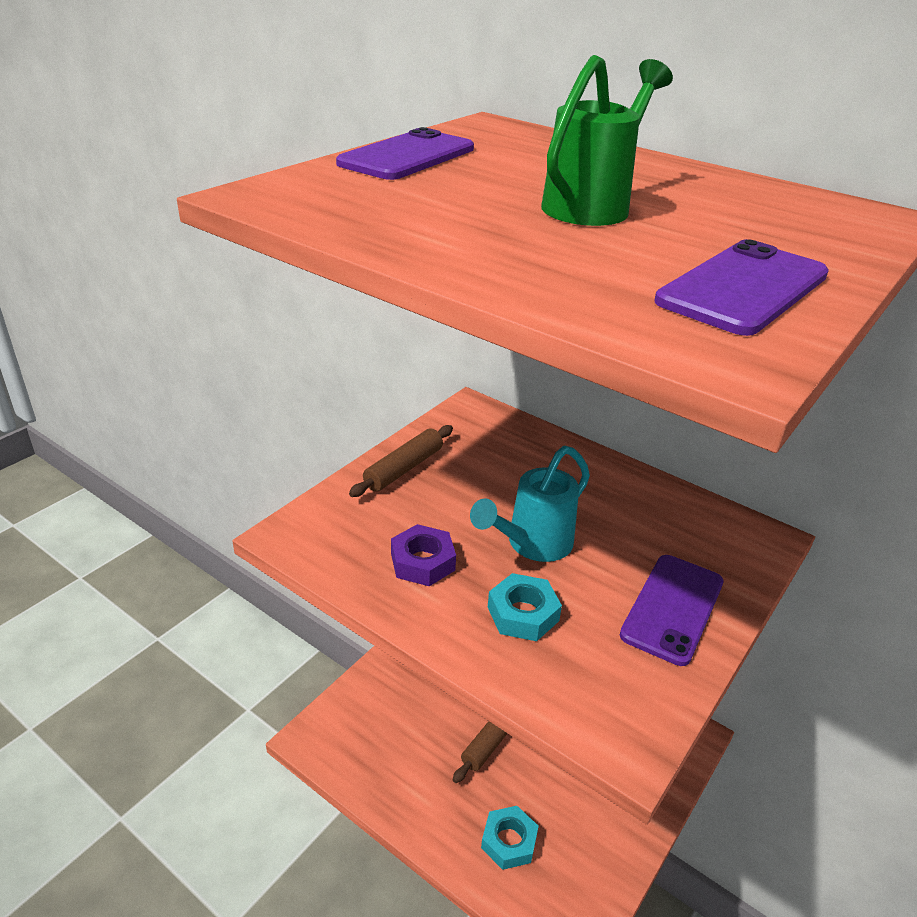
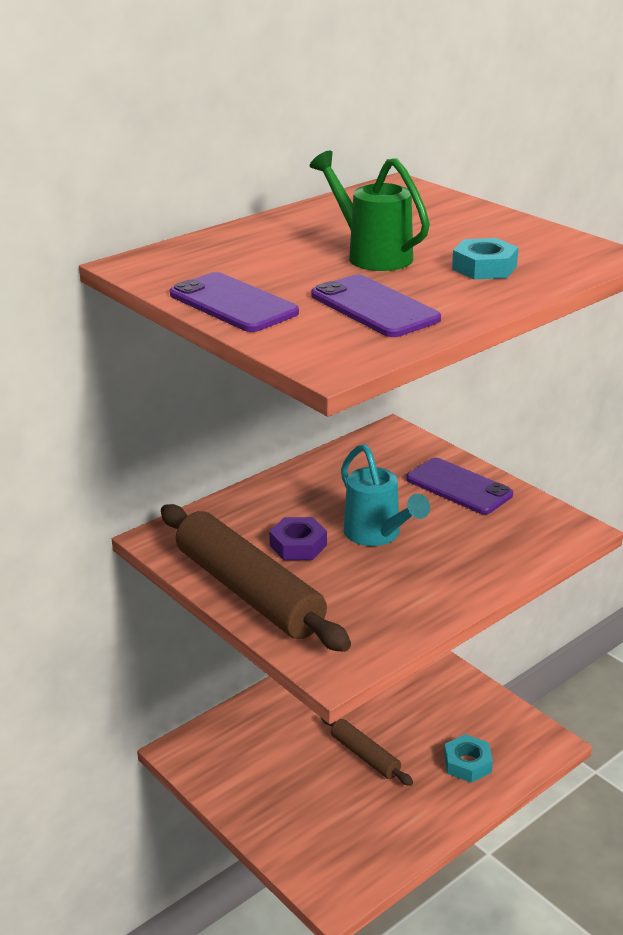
camera: 75 degrees left, 5 degrees down
(403, 468) = (249, 592): brown rolling pin -> brown rolling pin, size x1.95
(422, 562) = (387, 594): purple nut -> purple nut (298, 545)
(523, 614) = (456, 552): turquoise nut -> turquoise nut (484, 267)
(743, 288) = (517, 239): purple phone -> purple phone (374, 307)

